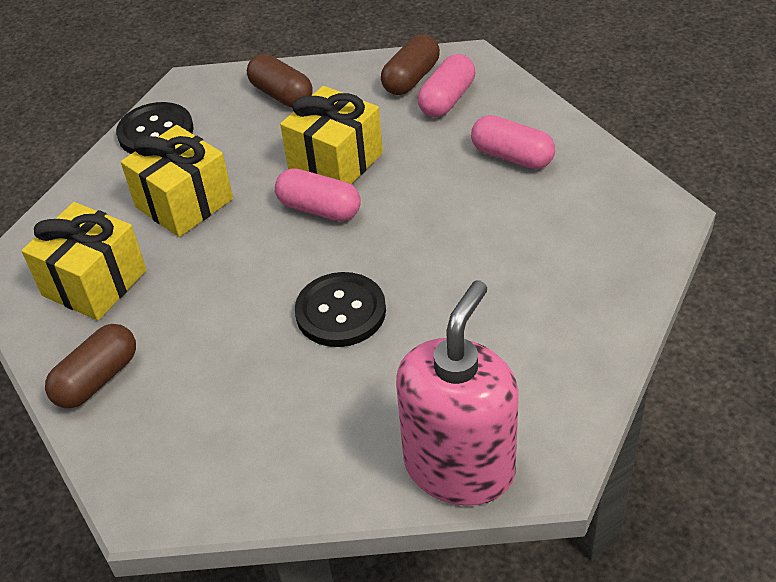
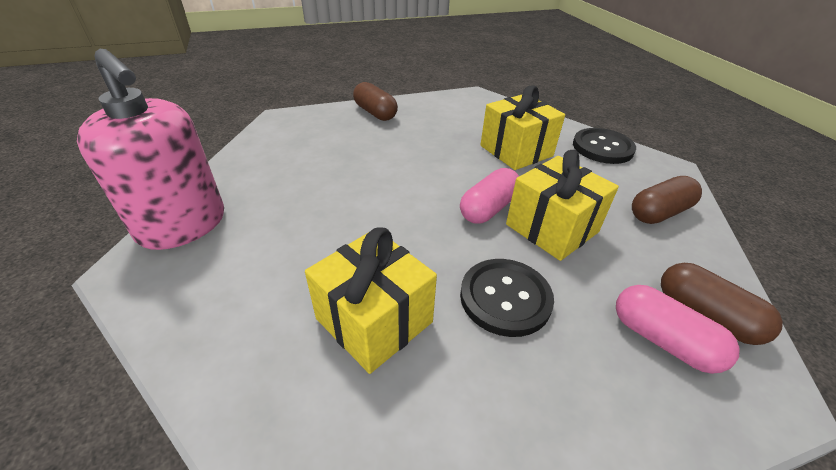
camera: 100 degrees right, 5 degrees down
(94, 283) = (451, 117): yellow gift -> yellow gift (374, 320)
(340, 312) = (367, 199): black button -> black button (505, 298)
(512, 156) = (536, 376): pink capsule -> none

